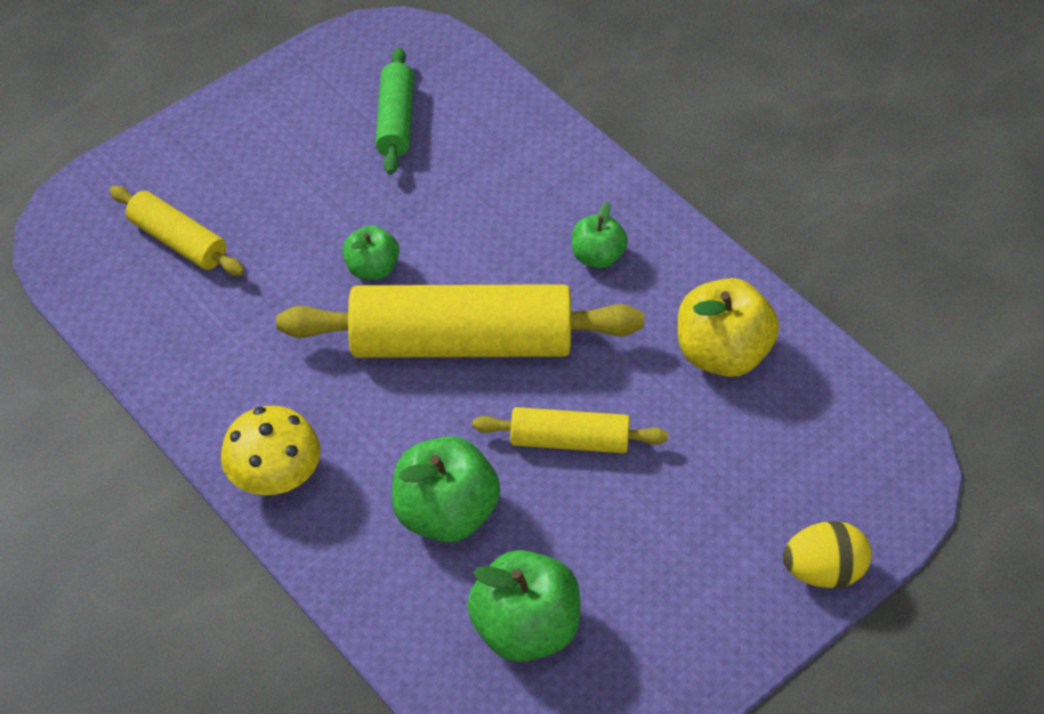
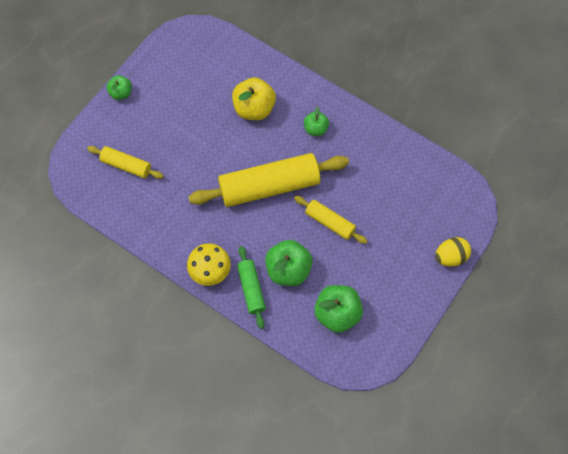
camera: 15 degrees left, 15 degrees up
(372, 269) = (218, 159): green apple -> green apple (121, 93)
(395, 121) = (204, 79): green rolling pin -> green rolling pin (251, 289)
(569, 441) = (330, 222): yellow rolling pin -> yellow rolling pin turned 45 degrees clockwise
(722, 354) = (382, 165): yellow apple -> yellow apple (254, 108)

